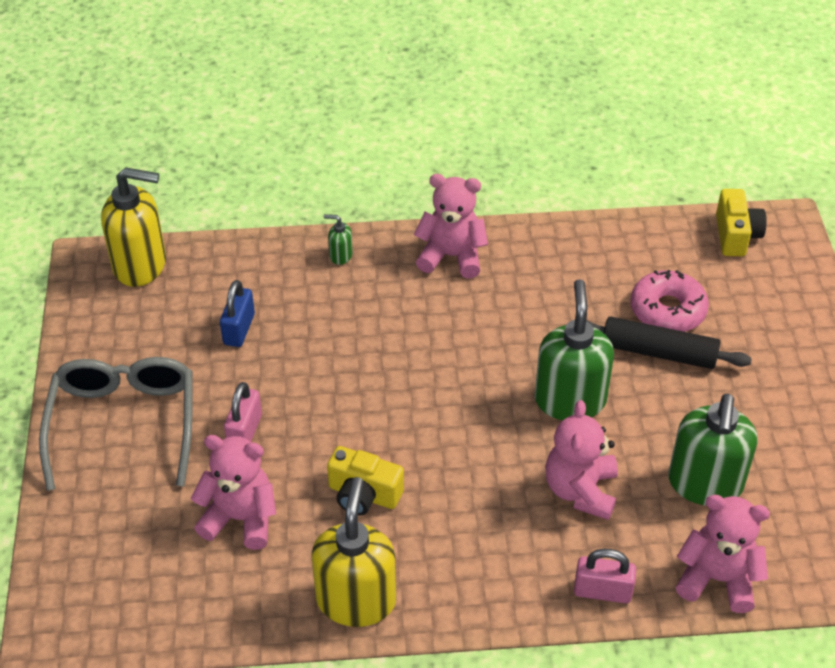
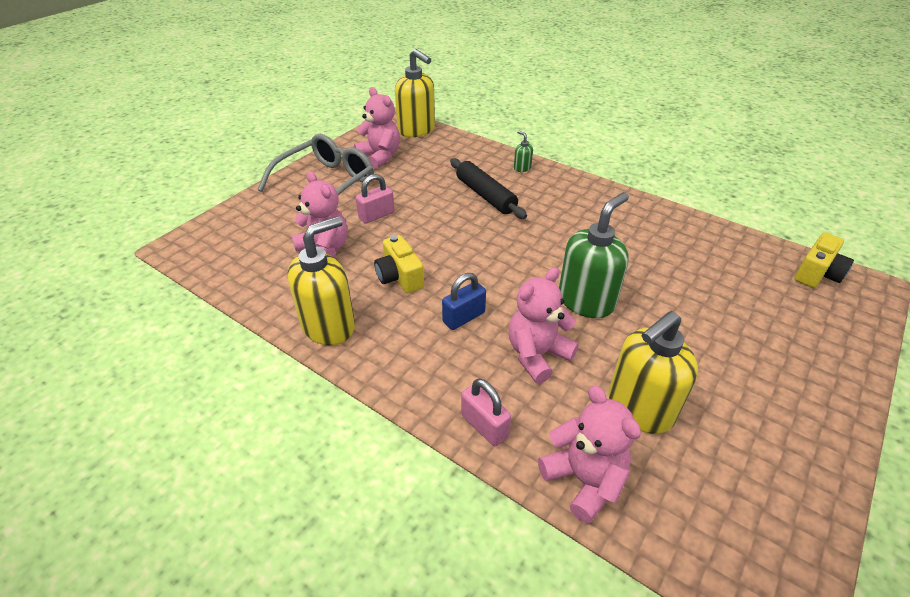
camera: 40 degrees right, 5 degrees down
(239, 329) = (430, 173): blue padlock -> blue padlock (463, 317)
(451, 256) = (588, 195): pink teddy bear -> pink teddy bear (380, 156)
(658, 352) = (683, 309): black rolling pin -> black rolling pin (485, 195)
(667, 310) = (715, 289): pink donut -> none
(705, 484) = (639, 408): green soap dispenser -> yellow soap dispenser

